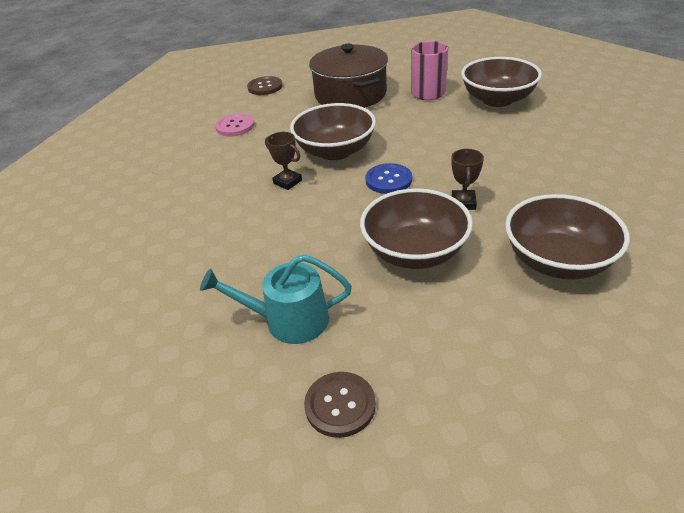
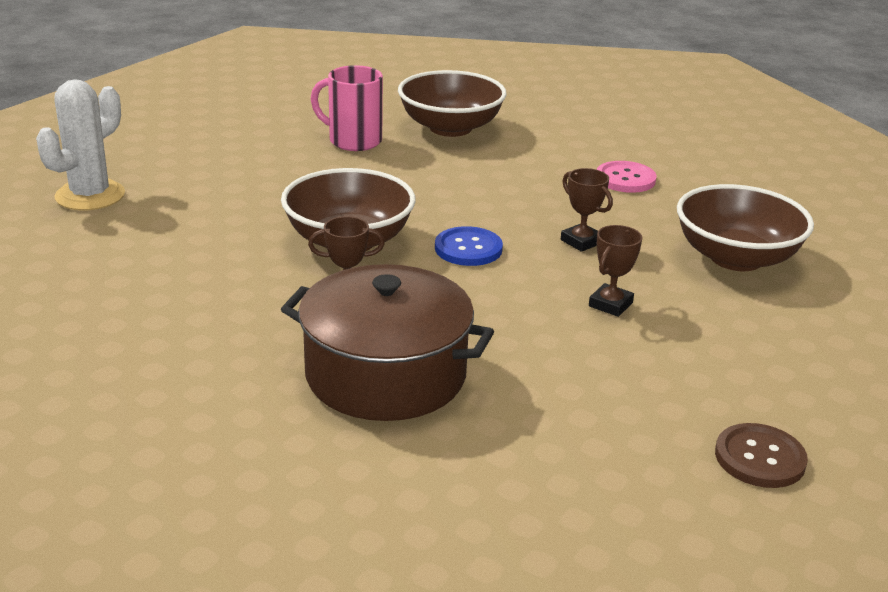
camera: 50 degrees left, 10 degrees down
(235, 126) = (138, 260): pink button -> pink button (625, 179)
(265, 87) = (90, 196): brown button -> white cactus
(288, 320) = (597, 423): turquoise watering can -> none
(350, 94) = (250, 170): brown pot -> brown pot (385, 374)
(415, 252) = (610, 304): brown bowl -> brown trophy

